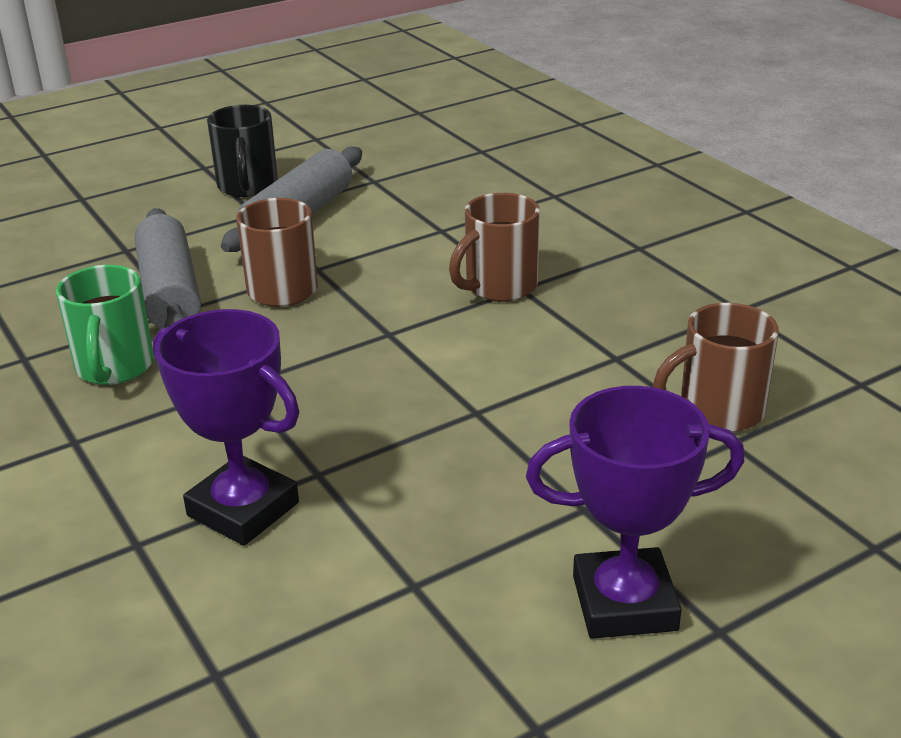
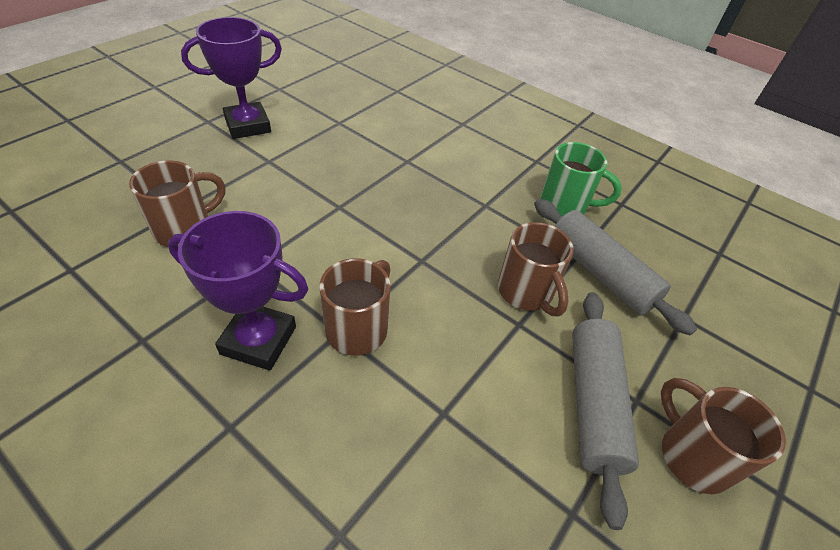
camera: 155 degrees right, 15 degrees up
(114, 368) = (565, 204): green mug -> green mug turned 135 degrees clockwise
(243, 509) = (430, 141): purple trophy -> purple trophy (258, 340)
(247, 187) = (692, 455): black mug -> brown mug

